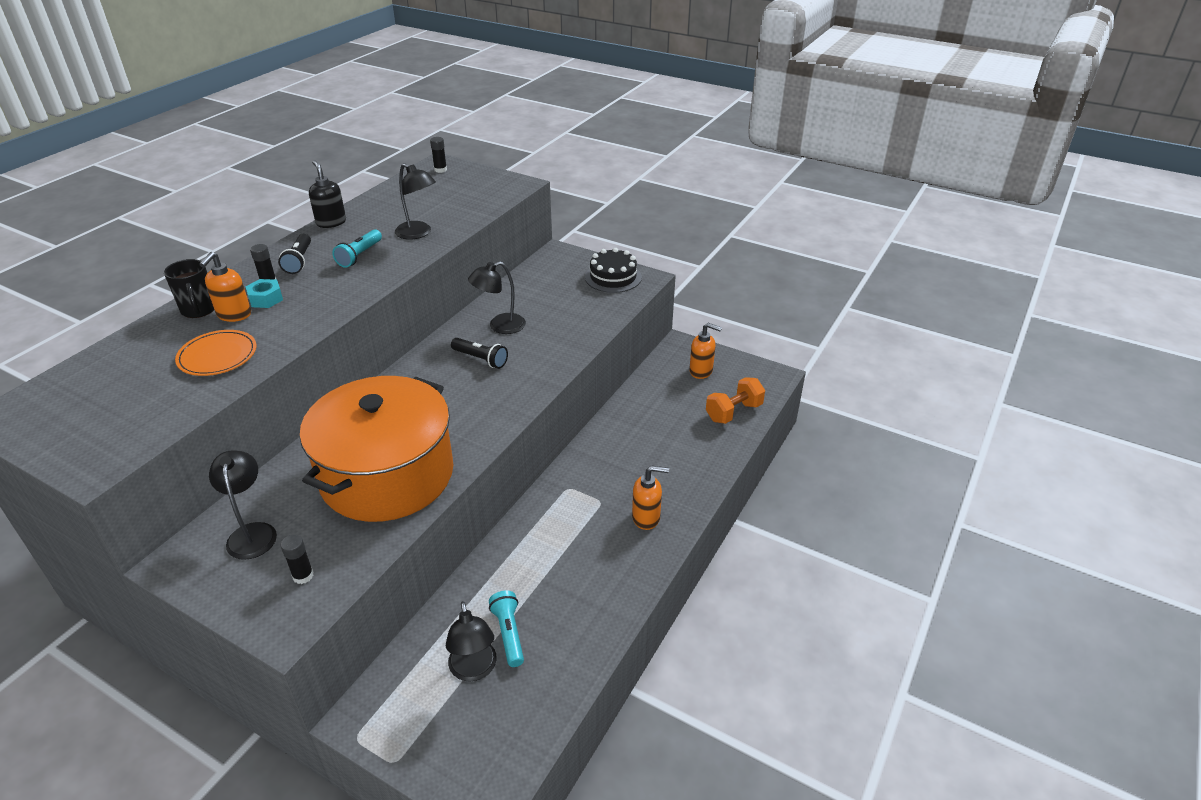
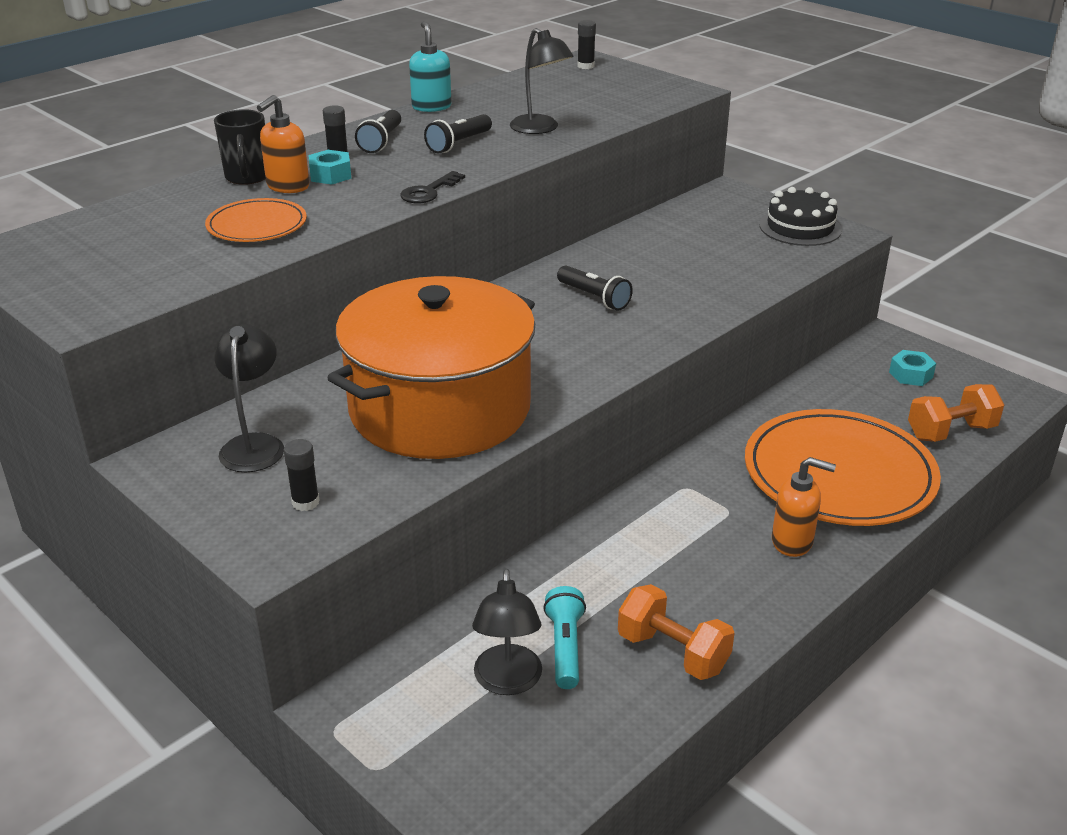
camera: 15 degrees right, 5 degrees down
(331, 222) = (431, 107): black soap dispenser -> turquoise soap dispenser
(346, 304) = (429, 191): none -> black key
(359, 255) = (458, 144): turquoise flashlight -> black flashlight
(500, 326) = (629, 264): black lamp -> none
(582, 621) = (672, 653): none -> orange dumbbell
(667, 458) = (839, 474): none -> orange plate
(701, 371) = (910, 375): orange soap dispenser -> turquoise nut

